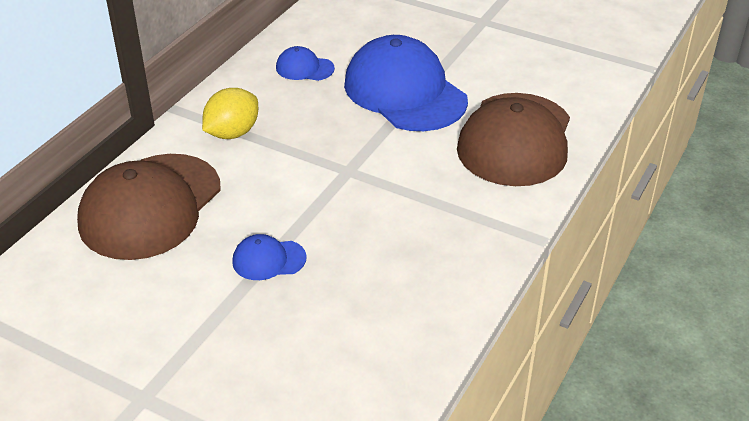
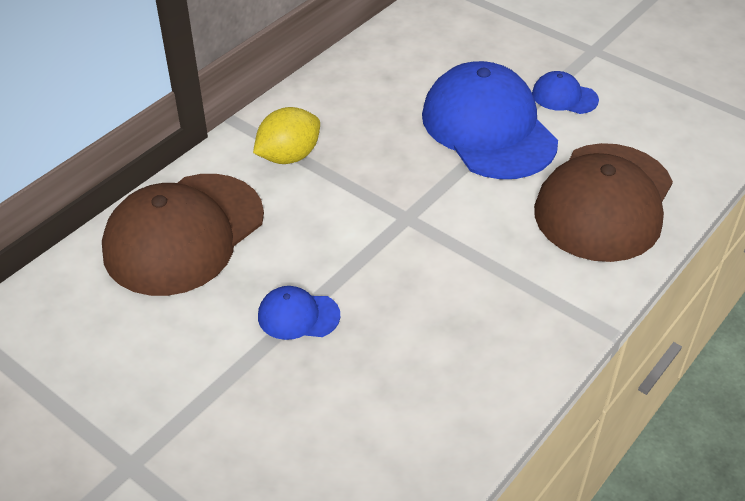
camera: 10 degrees right, 5 degrees up
(304, 68) = (382, 86): blue cap -> blue cap (564, 97)

